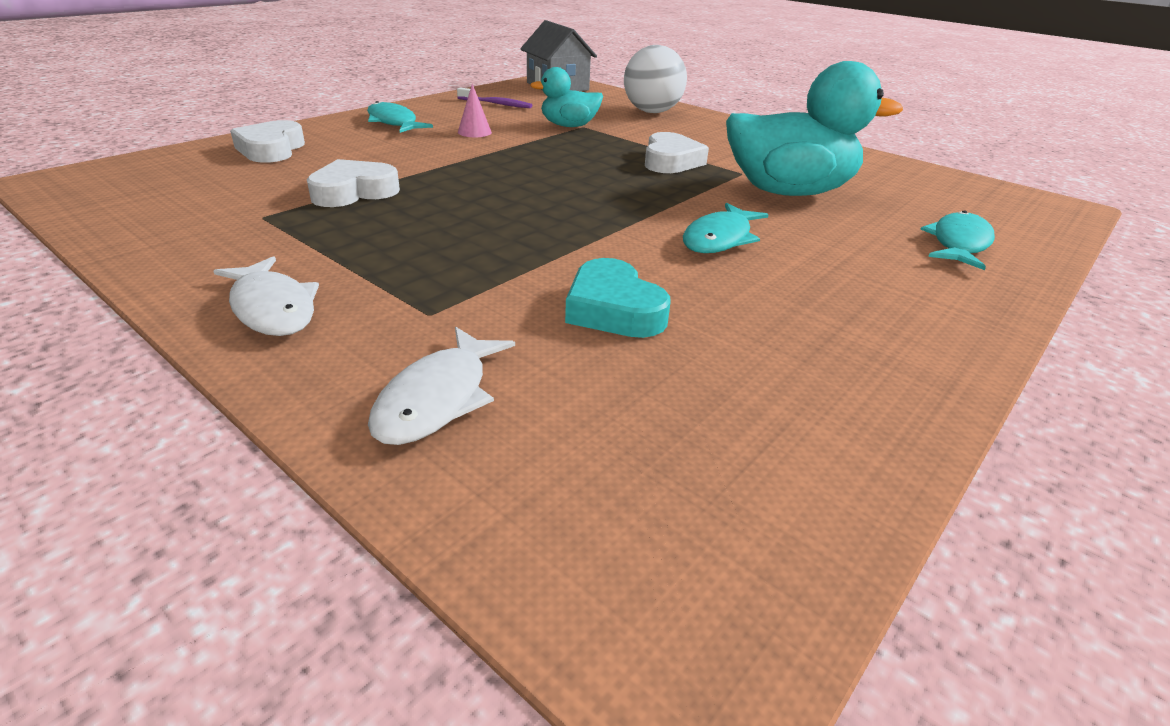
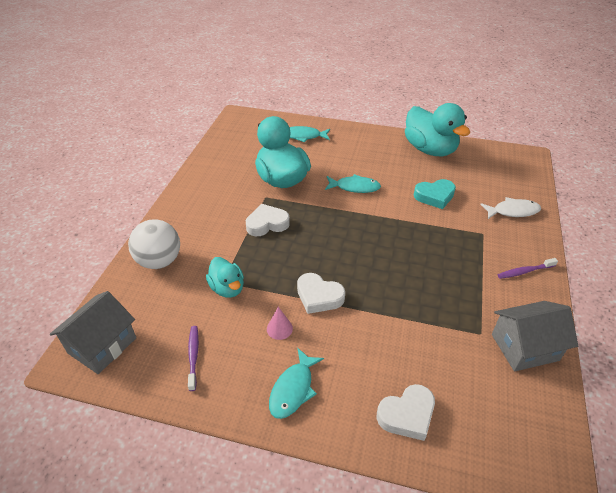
camera: 115 degrees left, 10 degrees up
(180, 234) = (524, 347): none -> grey house
(272, 308) = (524, 271): white fish -> purple toothbrush
(354, 192) = (423, 320): white heart -> white heart (319, 296)
(613, 309) = (434, 196): turquoise heart -> turquoise heart turned 45 degrees clockwise
(846, 393) = (430, 149): none -> turquoise duck

